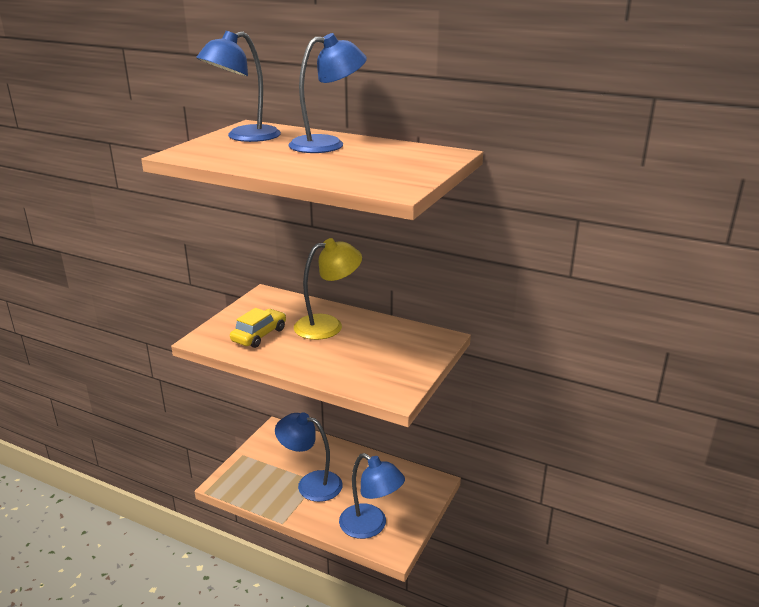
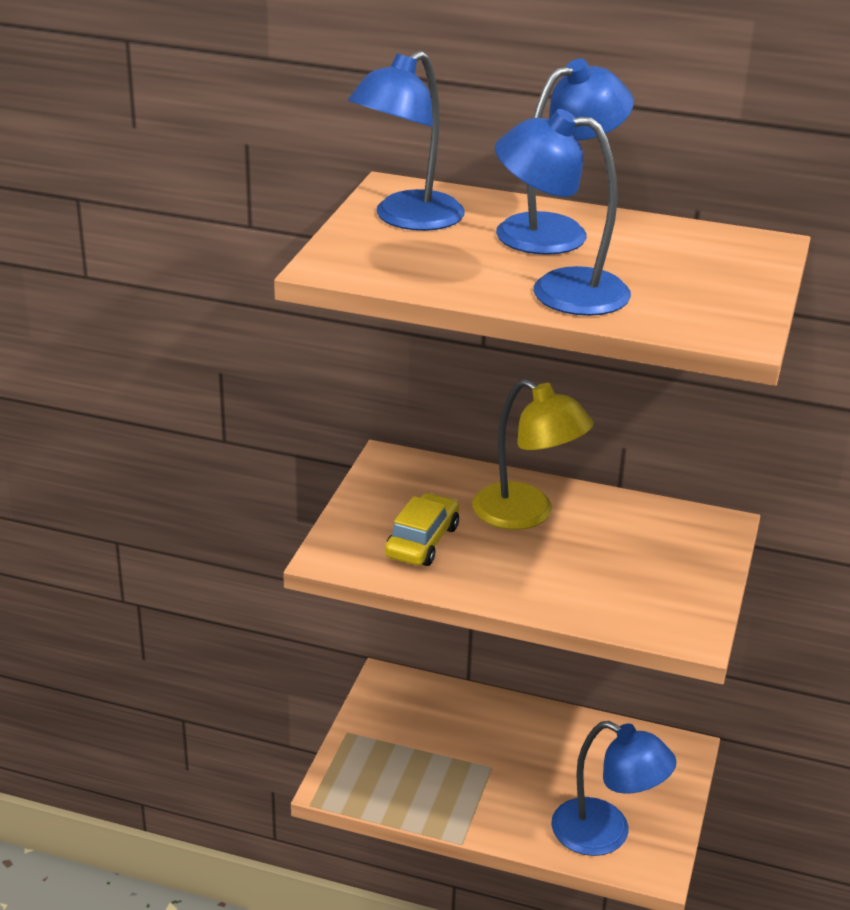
camera: 10 degrees left, 5 degrees up
(311, 483) = (482, 772): blue lamp -> blue lamp (559, 291)
(328, 325) = (526, 514): yellow lamp -> yellow lamp turned 75 degrees clockwise

